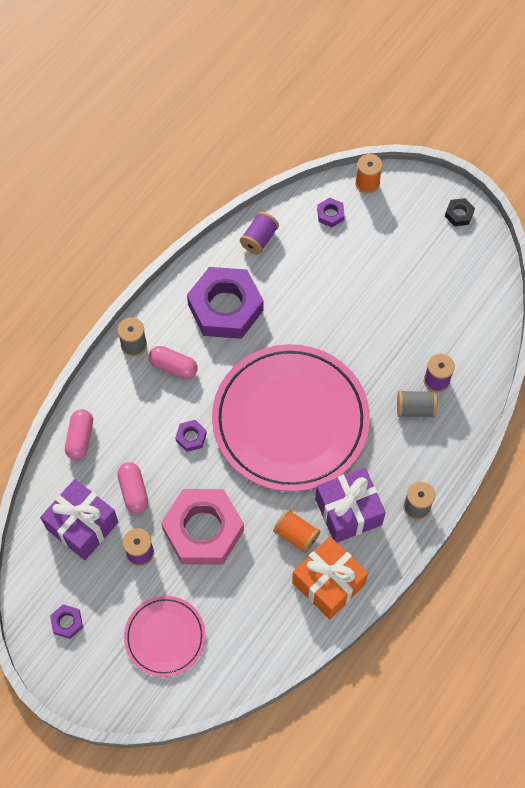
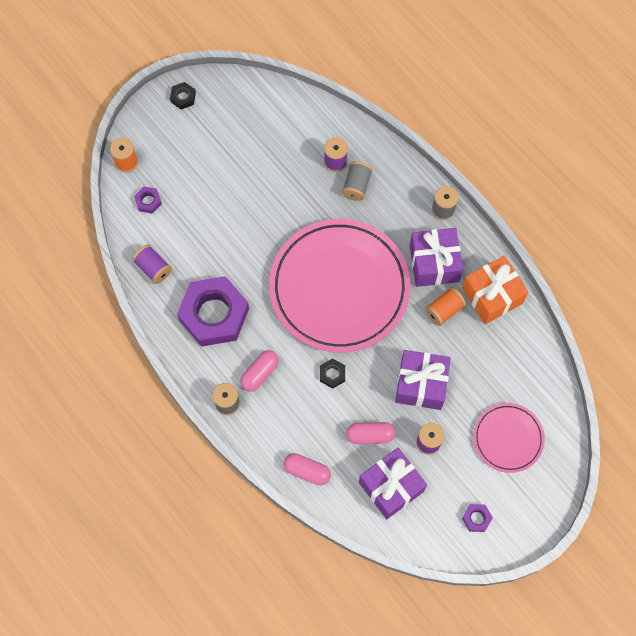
camera: 75 degrees left, 5 degrees up
(191, 437) = (332, 374): purple nut -> black nut
(203, 530) = (421, 384): pink nut -> purple gift

